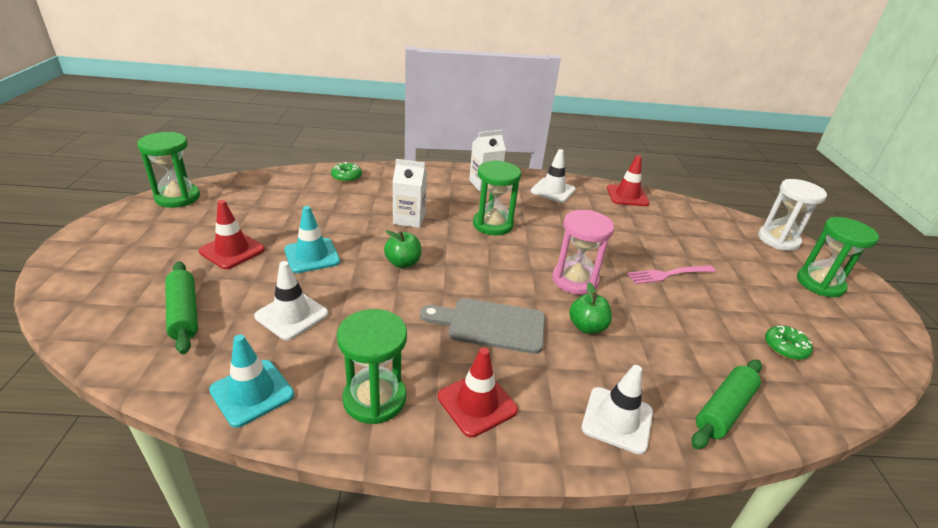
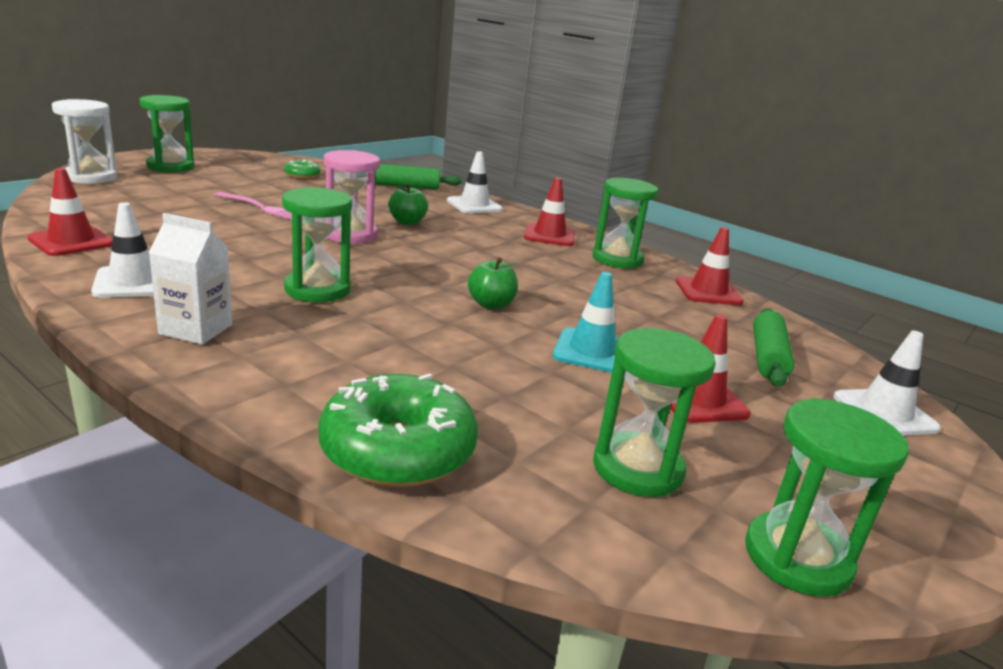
camera: 140 degrees left, 10 degrees down
(252, 204) = (637, 468): none -> green hourglass
(252, 392) = (708, 292): turquoise traffic cone -> red traffic cone
(291, 315) = (652, 315): white traffic cone -> white traffic cone (884, 413)
(346, 177) = (398, 450): green donut -> green donut, size x2.03
(409, 219) = (409, 337): white carton -> none
(490, 325) = (479, 249): grey cutting board -> none

